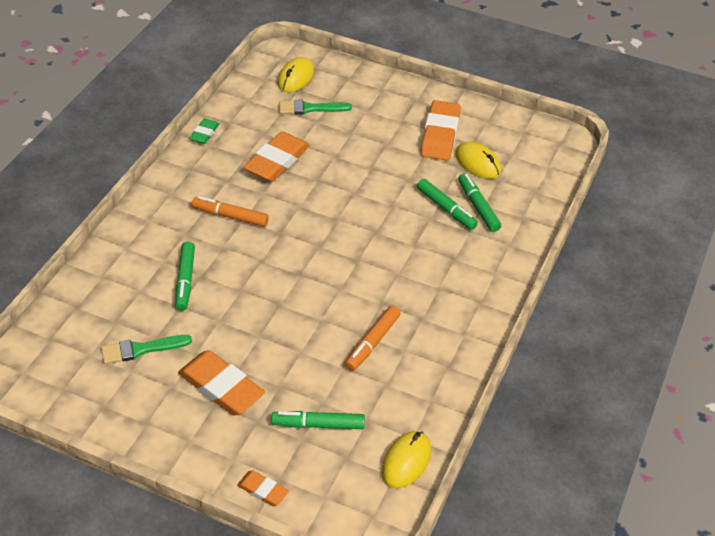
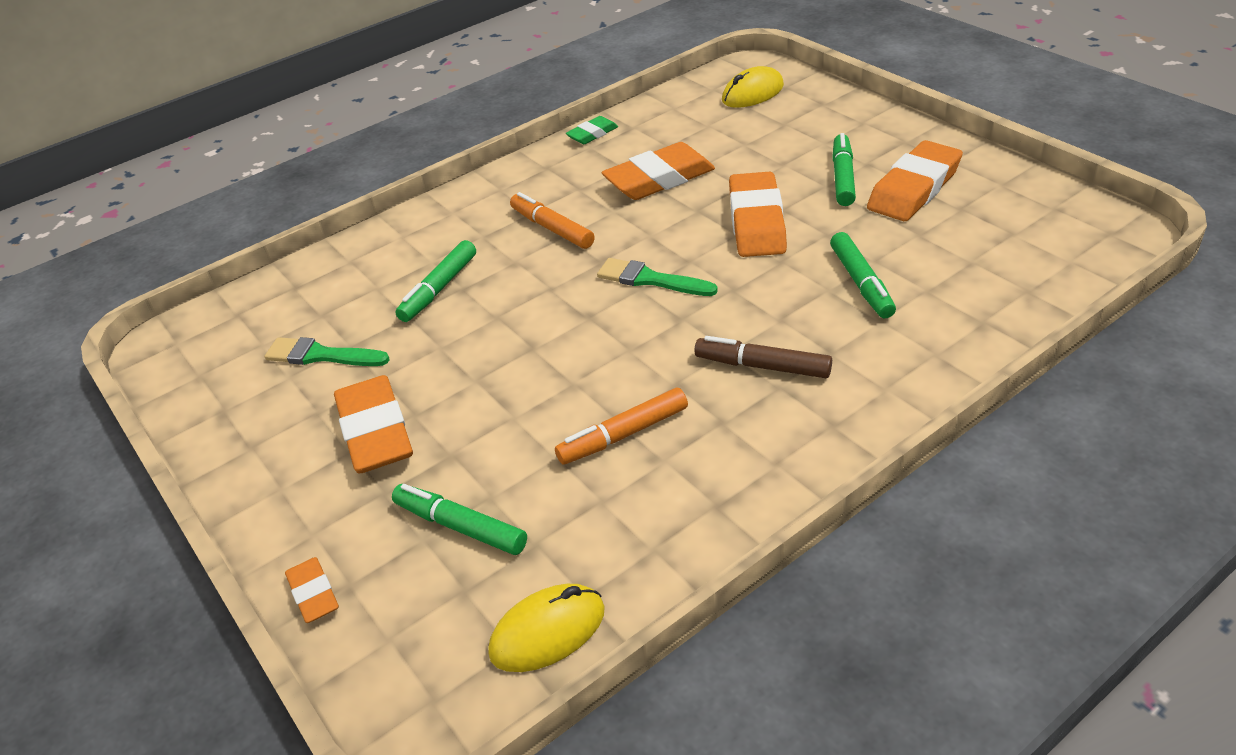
camera: 35 degrees right, 5 degrees down
(310, 108) = (747, 129): green brush -> green brush (650, 279)
(360, 180) = (756, 221): none -> orange eraser
(423, 278) = (762, 366): none -> brown marker
(477, 163) = (951, 234): yellow mouse -> none
(478, 207) = (915, 291): green marker -> green marker (842, 177)

